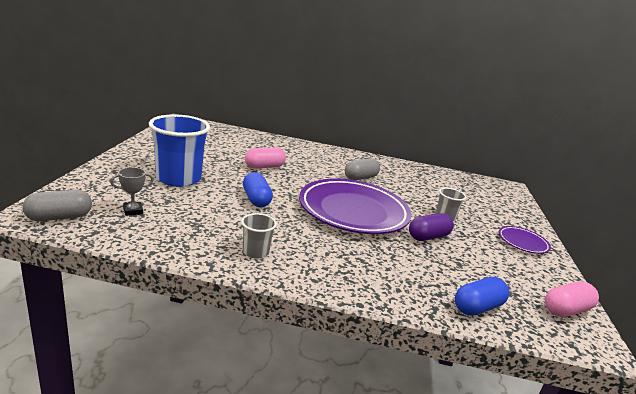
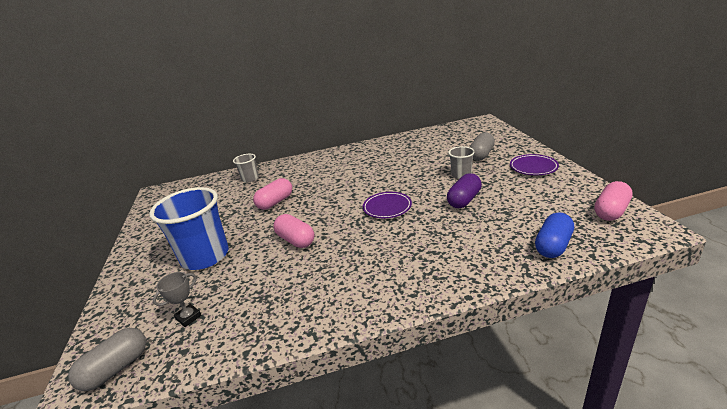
camera: 15 degrees left, 5 degrees up
(255, 252) = (340, 295): grey cup -> grey cup (250, 179)
(256, 199) = (296, 240): blue capsule -> pink capsule
(353, 211) = (387, 207): purple plate -> purple plate, size x0.44
(360, 178) = (365, 171): grey capsule -> grey capsule (481, 155)

